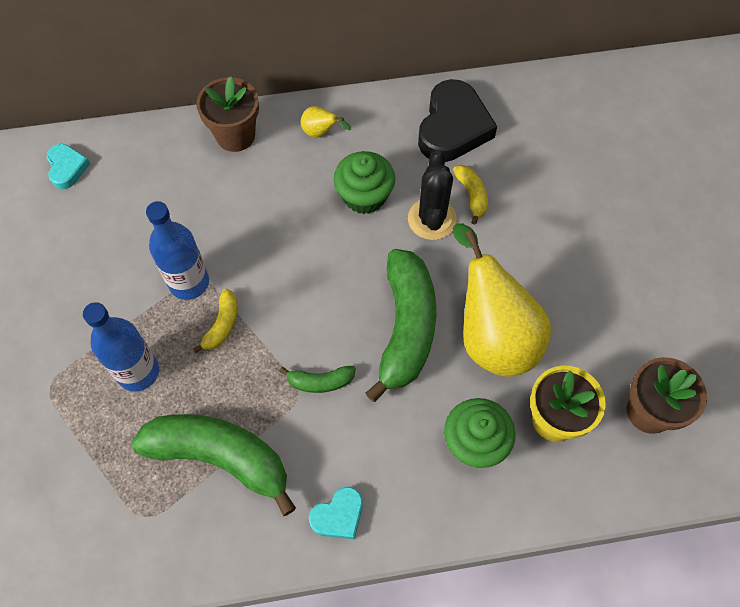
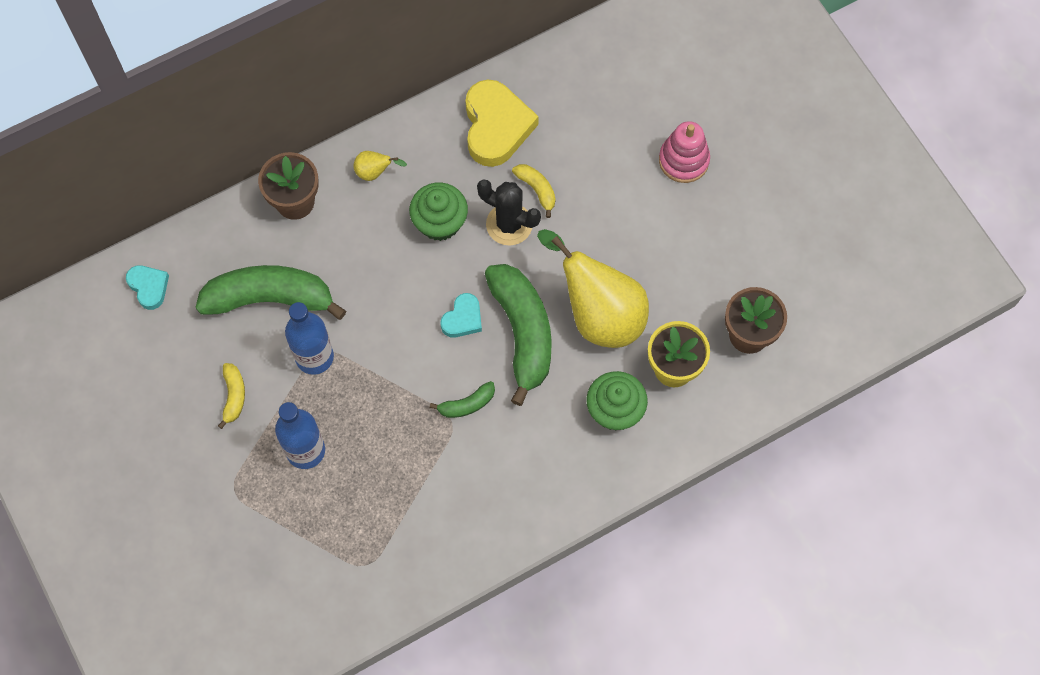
camera: 20 degrees left, 5 degrees up
(221, 457) = (409, 496): green banana -> green banana (270, 298)
(222, 325) = (361, 385): yellow banana -> yellow banana (234, 396)
(338, 515) = (525, 507): turquoise heart -> turquoise heart (463, 319)
(432, 219) = (509, 224): black cactus -> black cactus turned 45 degrees counterclockwise
(453, 127) = (496, 126): black heart -> yellow heart
(631, 214) = (683, 160): none -> pink stacking toy

